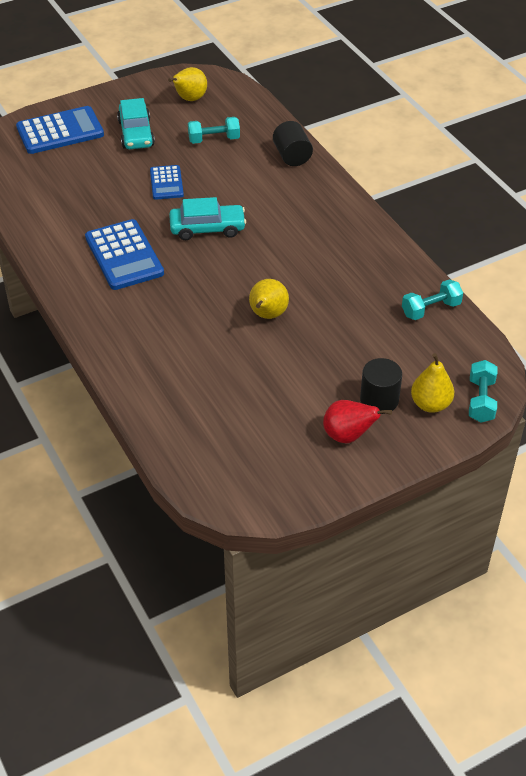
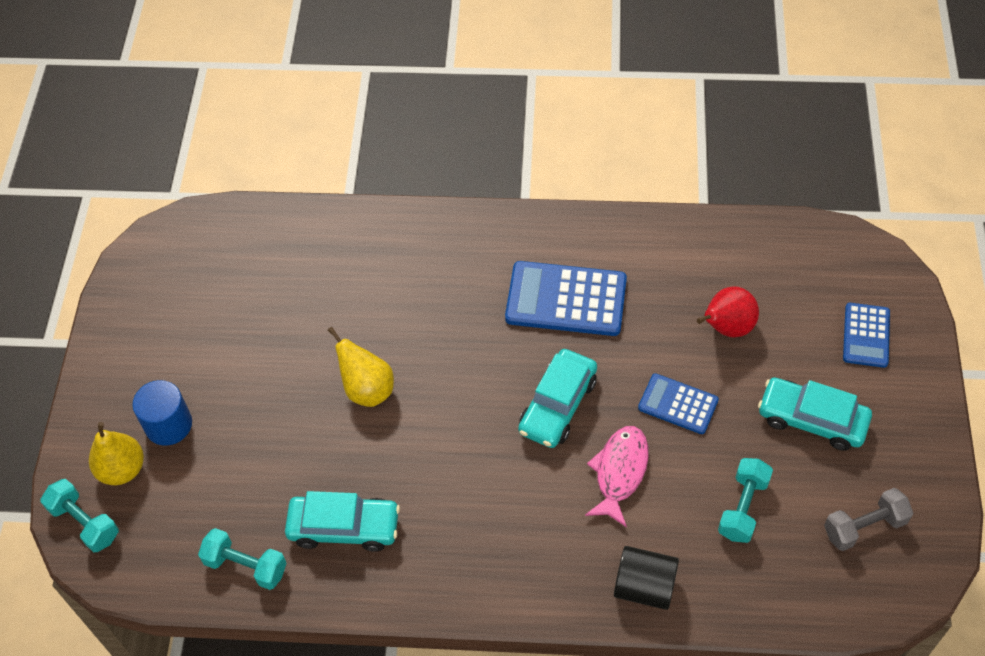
camera: 125 degrees right, 10 degrees up
(60, 131) = (866, 335): blue calculator -> blue calculator, size x0.59
(189, 99) = (864, 527): yellow pear -> grey dumbbell
(231, 188) = (619, 472): none -> pink fish
(348, 436) = (150, 369): red pear -> red pear (726, 328)
(367, 280) = (344, 527): none -> turquoise car
(379, 399) = (168, 425): black cylinder -> blue cylinder
(430, 309) = (246, 566): turquoise dumbbell -> turquoise dumbbell turned 75 degrees counterclockwise

